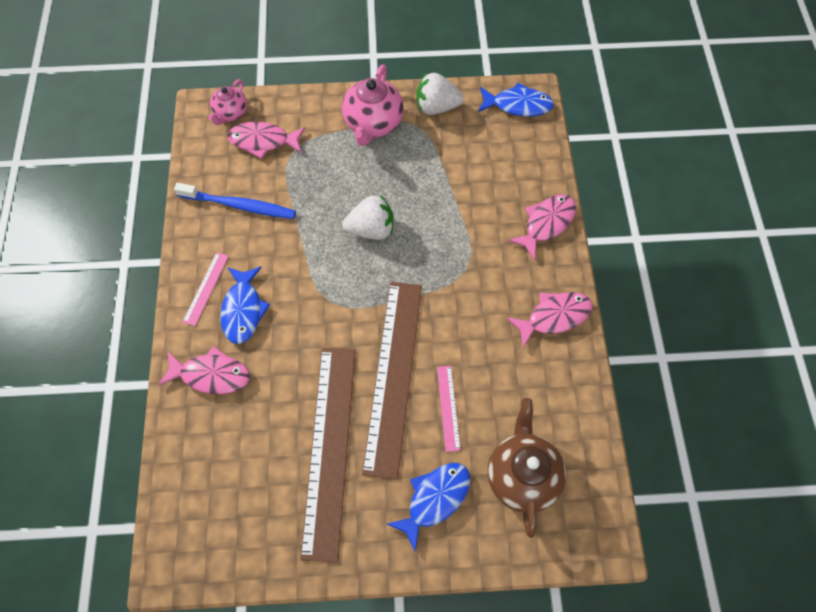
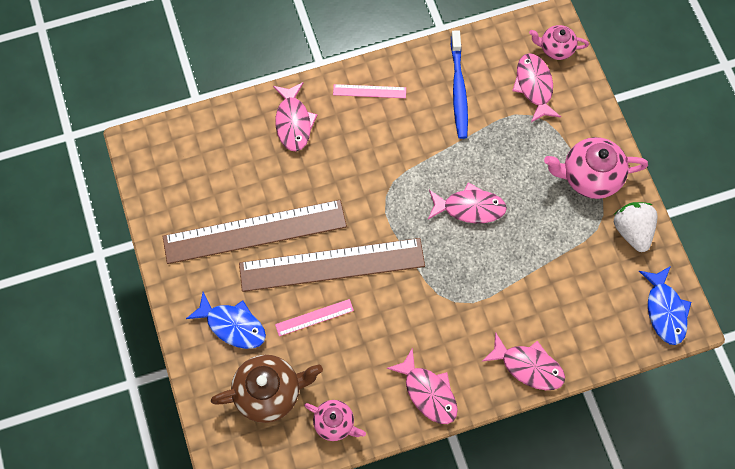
camera: 75 degrees right, 5 degrees up
(243, 310) = (358, 127): blue fish -> none
(371, 229) = (469, 207): white strawberry -> pink fish
(569, 414) = (335, 423): none -> pink teapot

